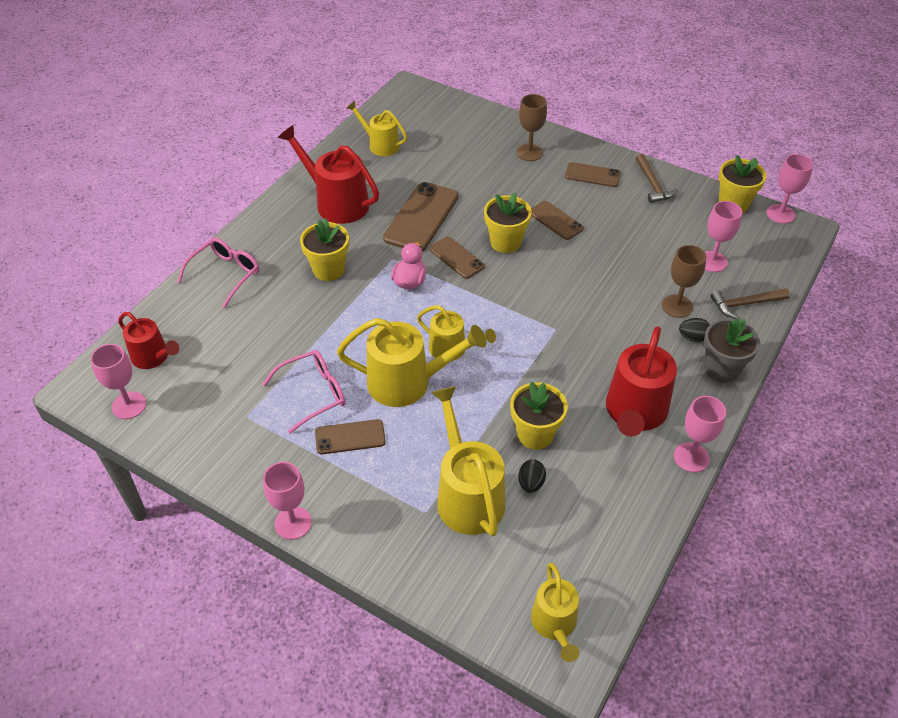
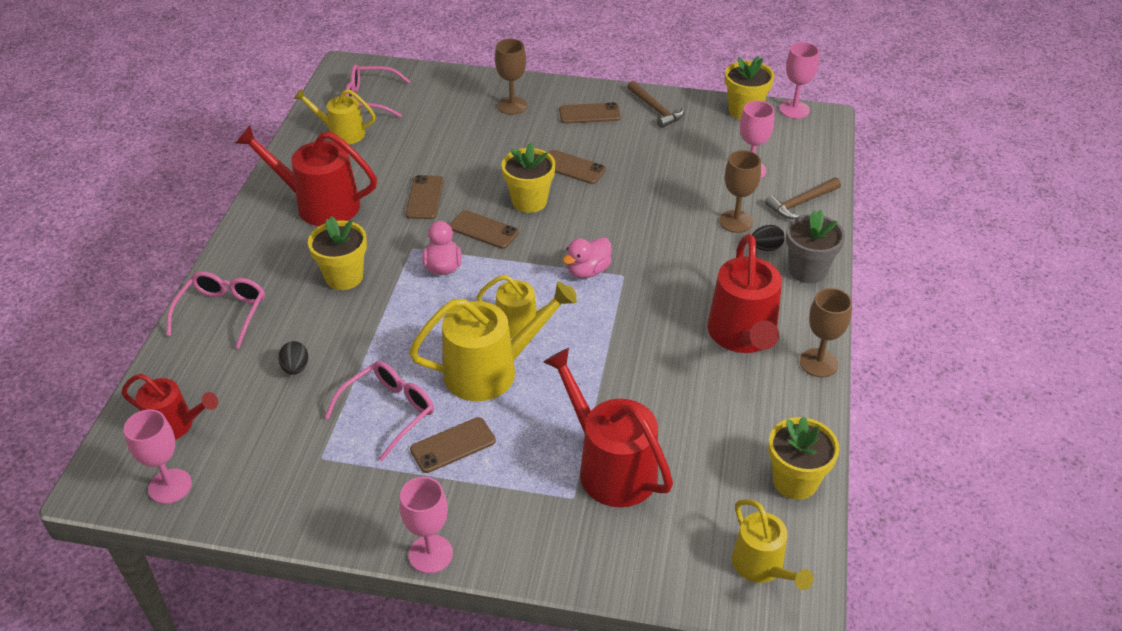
camera: 20 degrees left, 5 degrees down
(415, 120) = (370, 99): none -> pink glasses
(421, 217) = (425, 198): brown phone -> brown phone, size x0.59
(467, 495) = (610, 467): yellow watering can -> red watering can
(527, 317) = (588, 271): none -> pink duck
(531, 483) = (671, 435): black egg -> black egg (295, 368)
(535, 434) = (652, 385): yellow flower pot -> yellow flower pot (795, 481)
(691, 457) = (818, 363): pink goblet -> brown goblet

